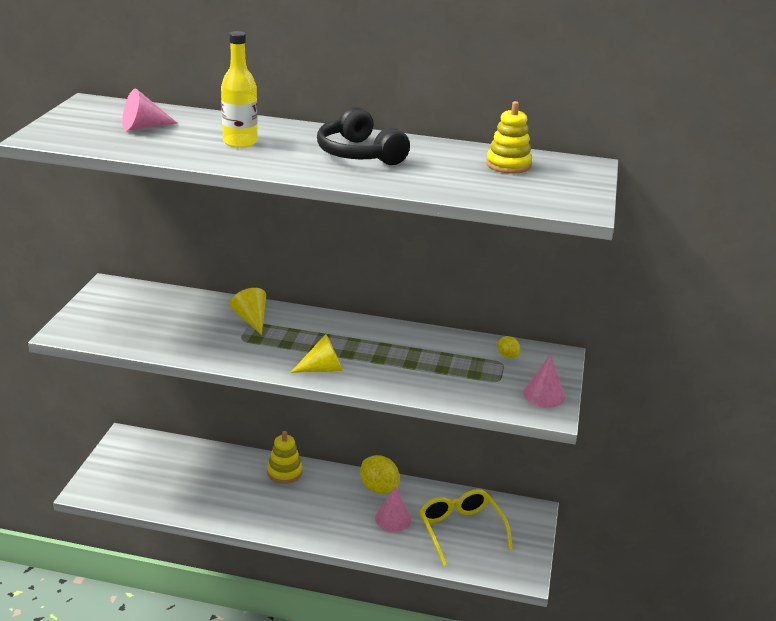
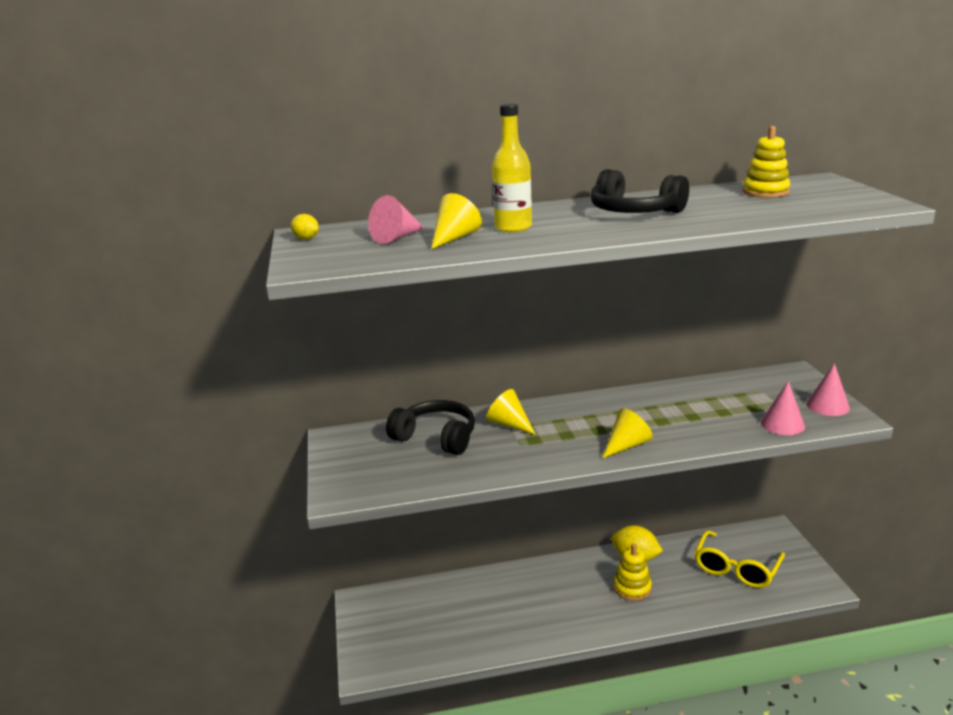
camera: 20 degrees left, 5 degrees down
(182, 139) = (454, 238): none -> yellow cone
(183, 312) = (436, 437): none -> black headphones
(284, 472) = (541, 576): yellow stacking toy -> yellow stacking toy (632, 588)
(393, 519) = (673, 581): pink cone -> pink cone (782, 424)
(461, 530) = (736, 568): yellow glasses -> yellow glasses turned 105 degrees counterclockwise
(507, 356) = (758, 384): yellow lemon -> yellow lemon (306, 238)

